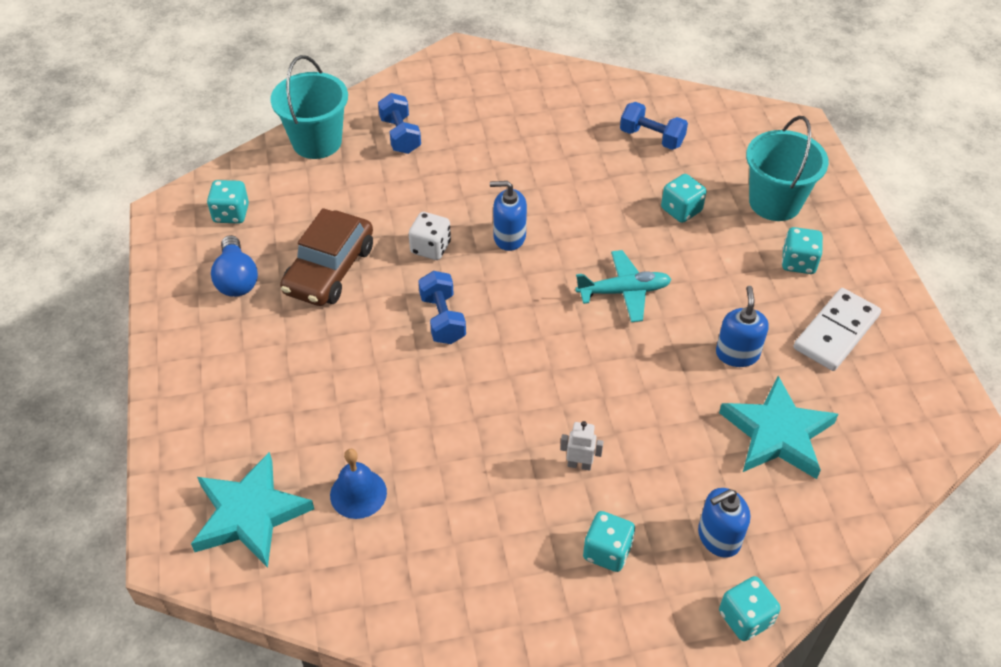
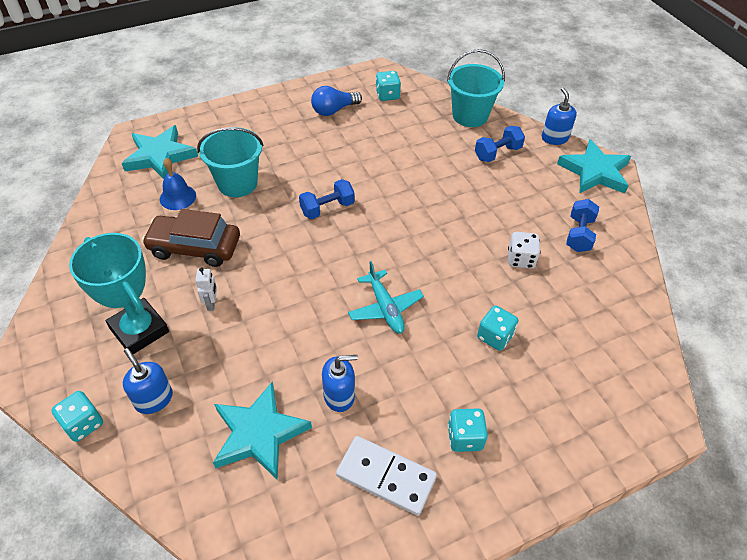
camera: 75 degrees right, 0 degrees up
(329, 270) = (354, 147): brown car -> brown car (195, 247)
(430, 248) = (392, 190): white dice -> white dice (521, 259)
(464, 66) = (595, 172): none -> turquoise star
(509, 237) = (418, 230): blue soap dispenser -> blue soap dispenser (554, 138)
(607, 551) = (139, 330): turquoise dice -> turquoise trophy
(651, 138) = (577, 304): blue dumbbell -> blue dumbbell (579, 234)
(775, 202) = (538, 411): turquoise bucket -> turquoise bucket (237, 183)

